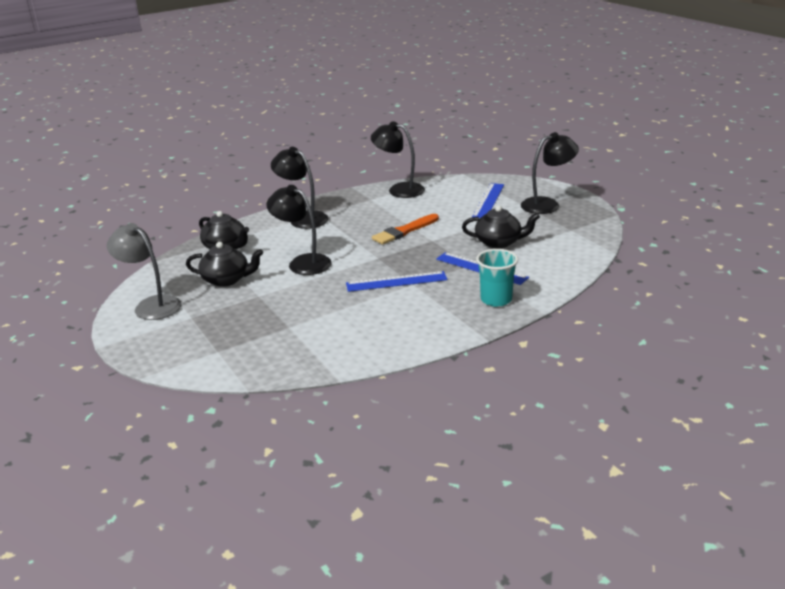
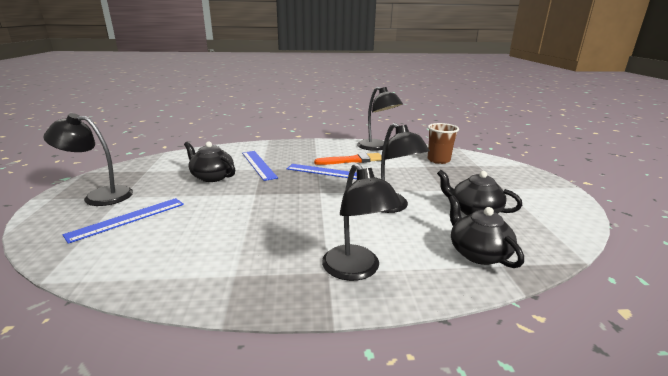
camera: 155 degrees left, 5 degrees down
(151, 305) = (549, 207): grey lamp -> none
(273, 345) = (438, 160): none -> brown cup
(399, 189) = (172, 280): black lamp -> black lamp (377, 147)
(404, 231) = (264, 210): orange brush -> orange brush (352, 160)
(496, 300) = (281, 149): turquoise cup -> none

